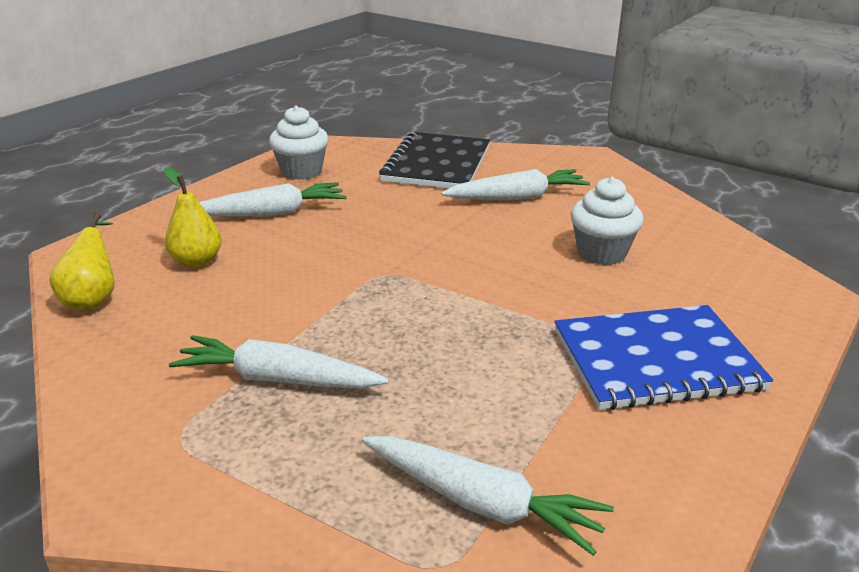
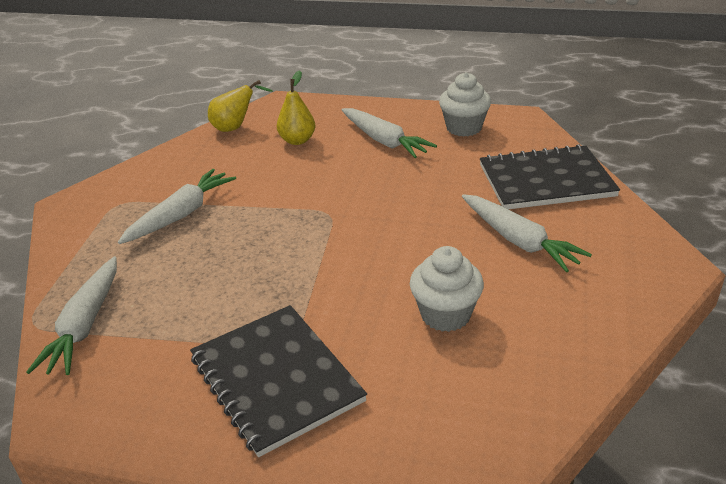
camera: 70 degrees right, 5 degrees up
(278, 379) = (181, 215): white carrot -> white carrot turned 45 degrees clockwise
(656, 360) = (276, 379): blue notebook -> black notebook

